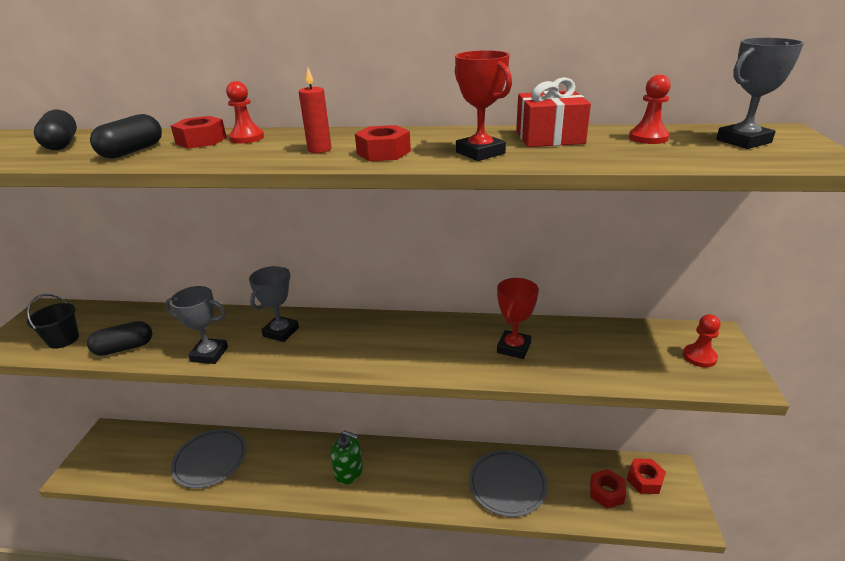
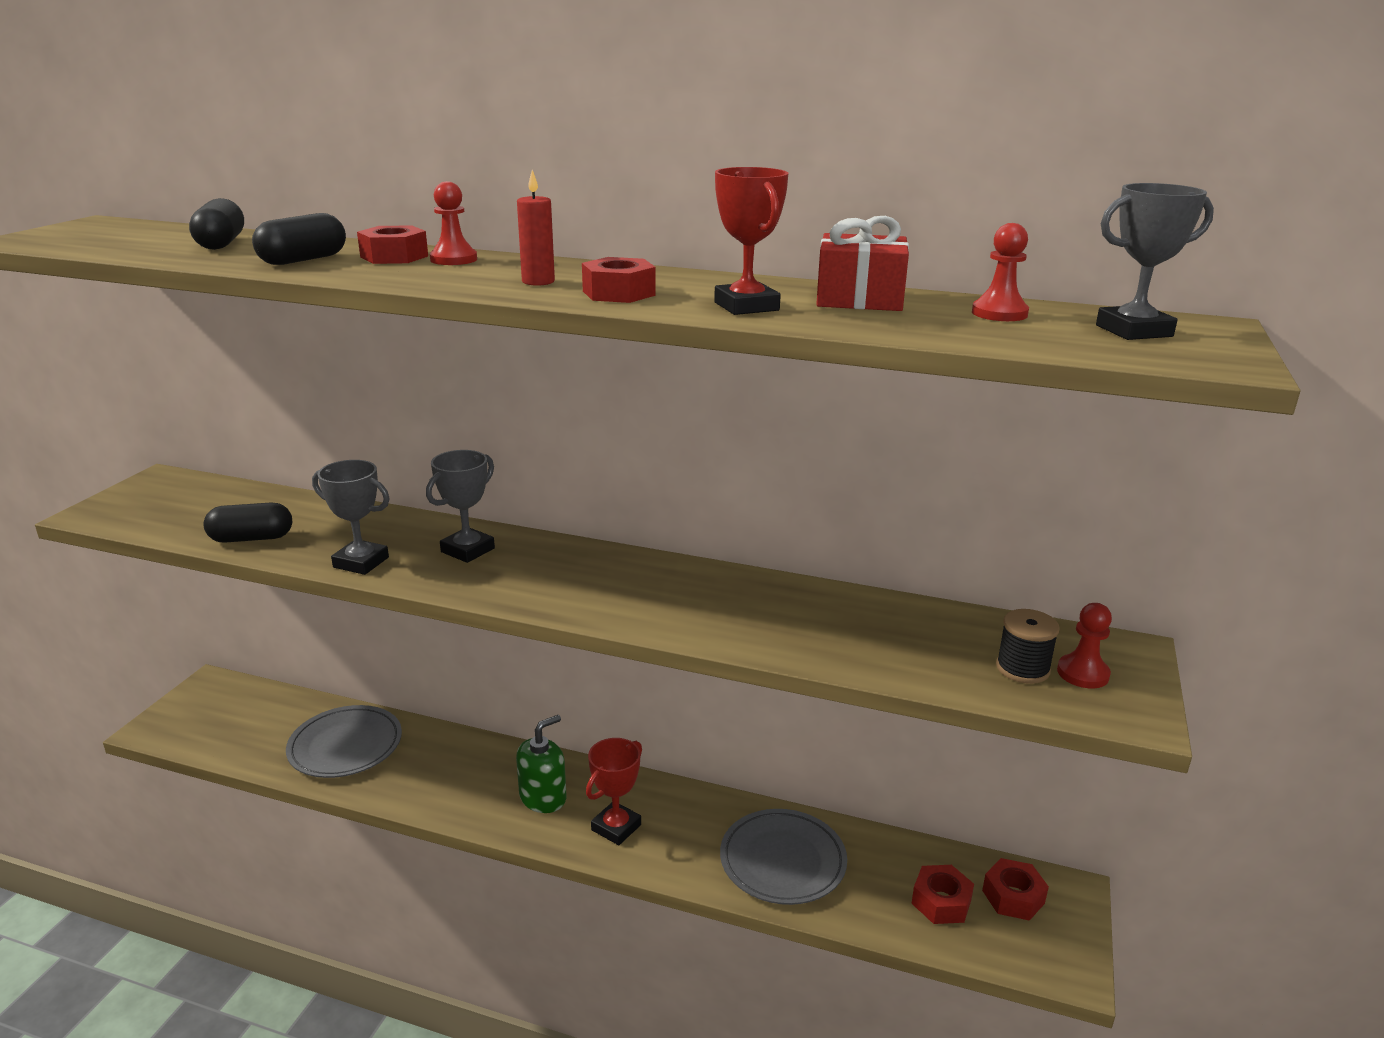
camera: 10 degrees right, 5 degrees down
(63, 339) = (176, 517): black bucket -> none
(349, 471) = (543, 797): green soap dispenser -> green soap dispenser turned 75 degrees counterclockwise
(513, 348) = (797, 619): red trophy -> red trophy (616, 827)
(663, 360) = (1022, 668): none -> black spool

